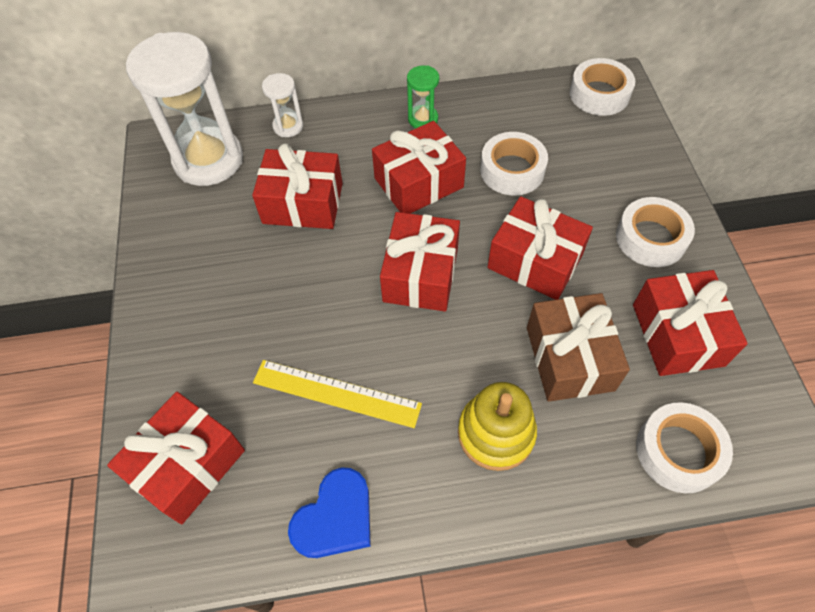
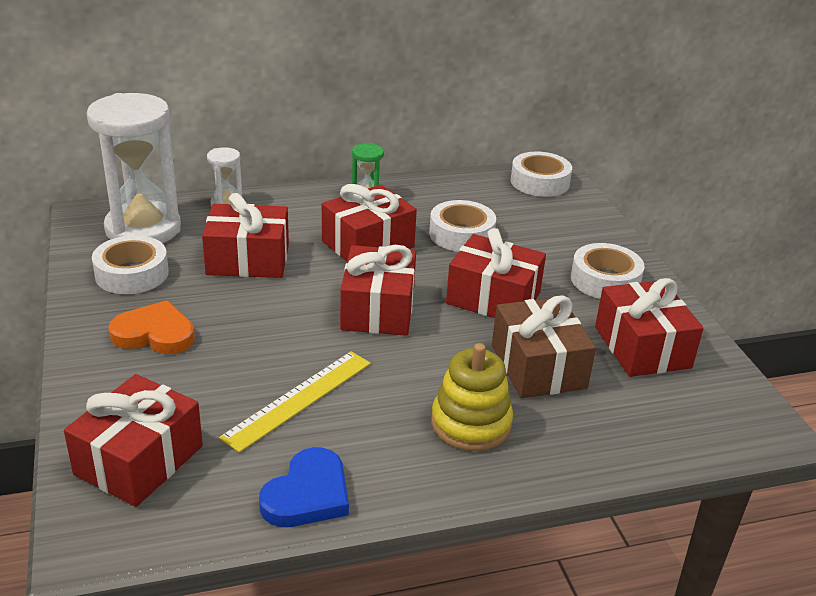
camera: 10 degrees left, 25 degrees down
(211, 301) = (154, 333): none -> orange heart
(336, 393) = (298, 399): yellow ruler -> yellow ruler turned 60 degrees counterclockwise
(678, 451) = (656, 430): white tape -> white tape (132, 274)

